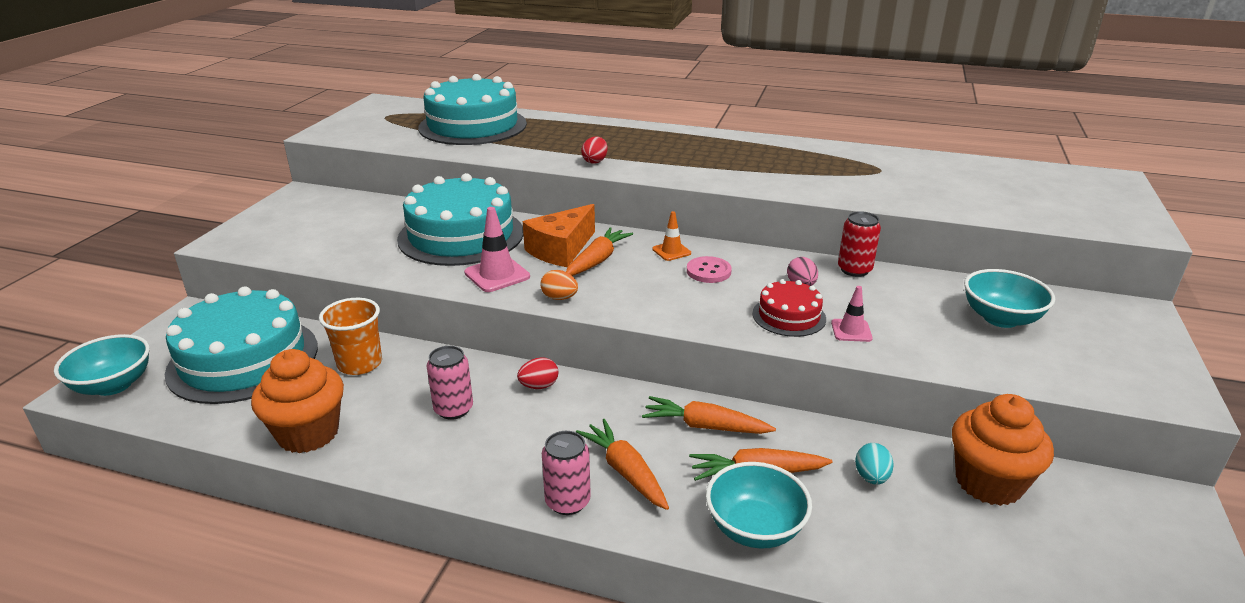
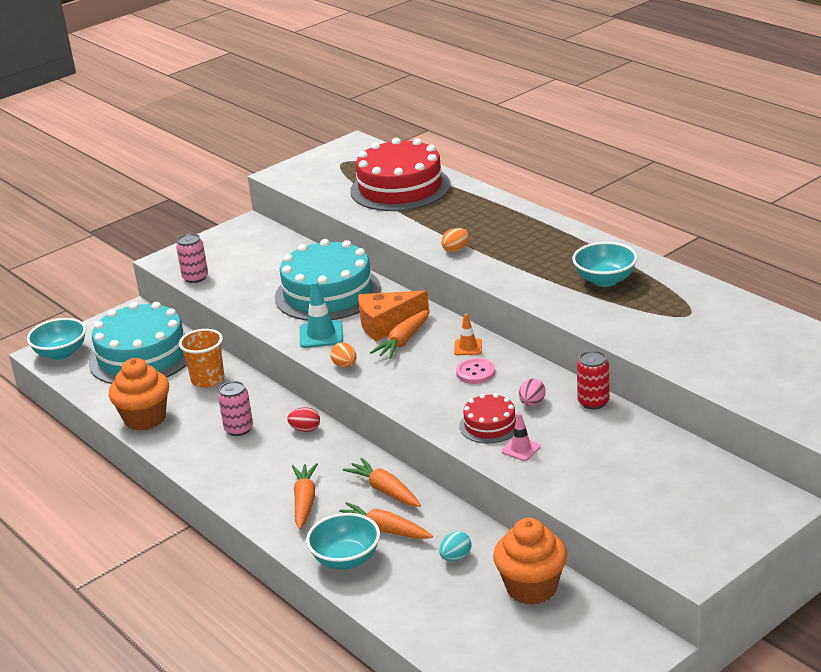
camera: 35 degrees right, 0 degrees up
(473, 126) = (400, 188): turquoise cake -> red cake
(497, 275) = (321, 335): pink traffic cone -> turquoise traffic cone
(567, 501) = (254, 507): pink can -> pink can (195, 277)
(595, 161) = (455, 250): red egg -> orange egg
(597, 260) = (403, 341): orange carrot -> orange carrot turned 150 degrees clockwise
(1000, 318) = (652, 474): turquoise bowl -> turquoise bowl (605, 280)

